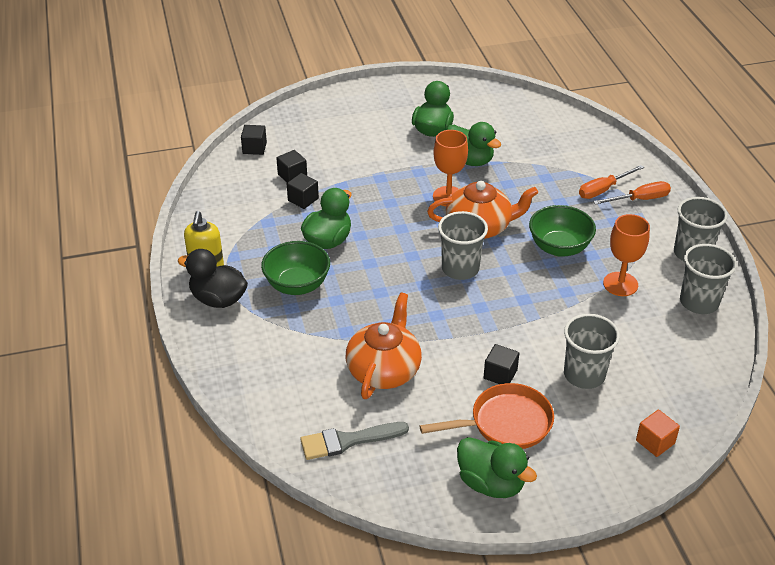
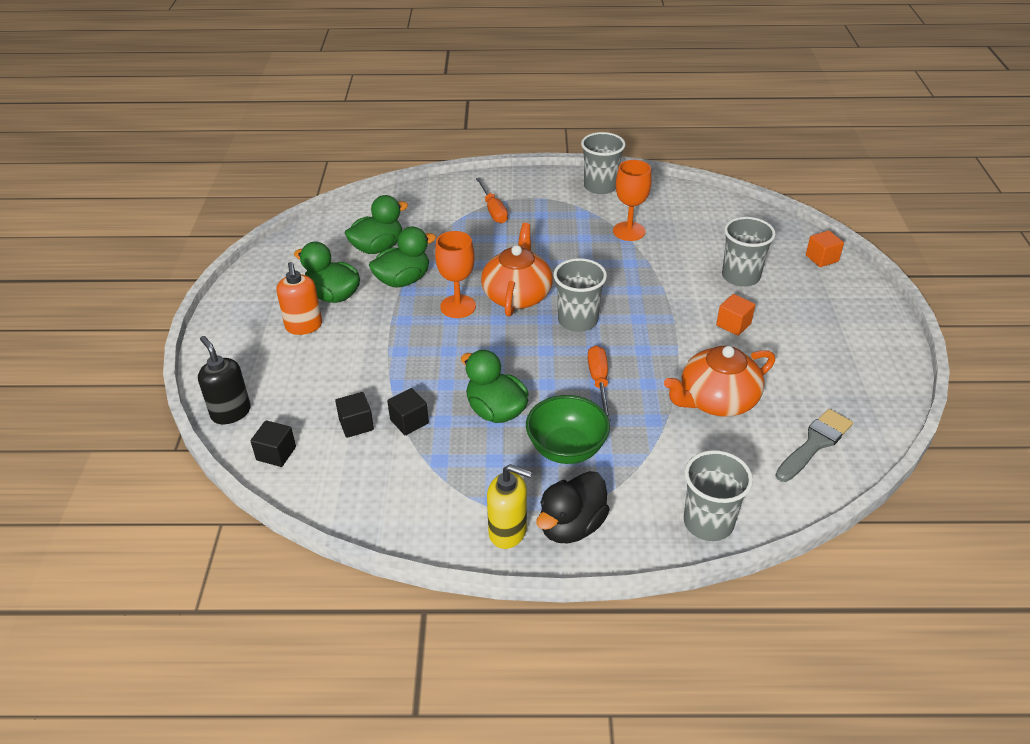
camera: 75 degrees left, 0 degrees up
(287, 119) = (231, 412): none -> black soap dispenser
(348, 441) = (815, 443): grey brush -> grey brush turned 135 degrees counterclockwise
(384, 370) = (716, 400): orange teapot -> orange teapot turned 60 degrees counterclockwise
(390, 126) = (304, 326): none -> orange soap dispenser
(491, 483) = (869, 357): green duck -> green duck (378, 248)
(500, 374) = (733, 324): black cube -> orange cube
(505, 423) = (796, 334): orange pan -> none
(559, 247) = (567, 253): green bowl -> none
(640, 199) = (516, 194): orange screwdriver -> orange screwdriver (599, 381)
(699, 302) = (662, 198): grey cup -> grey cup (708, 522)

